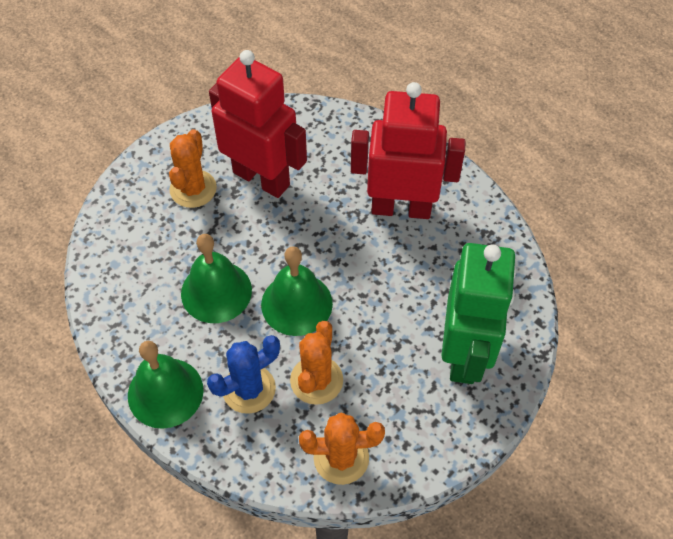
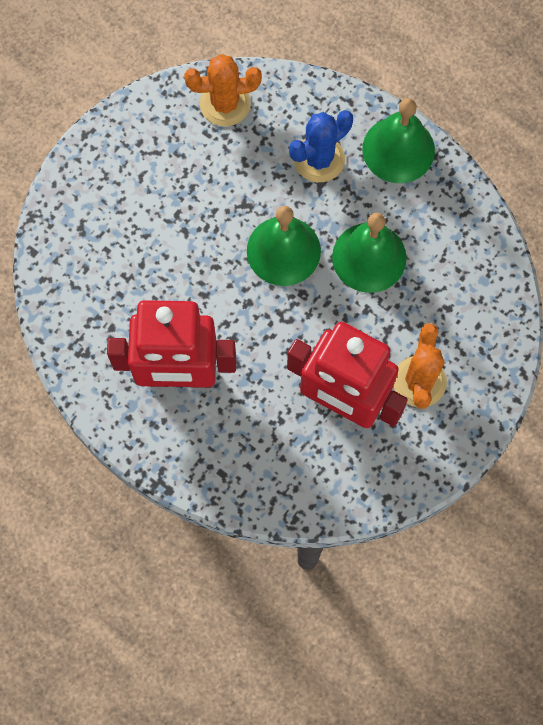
camera: 175 degrees right, 15 degrees up
(316, 380) = (254, 173): orange cactus -> none
(465, 354) = (109, 211): green robot -> none

